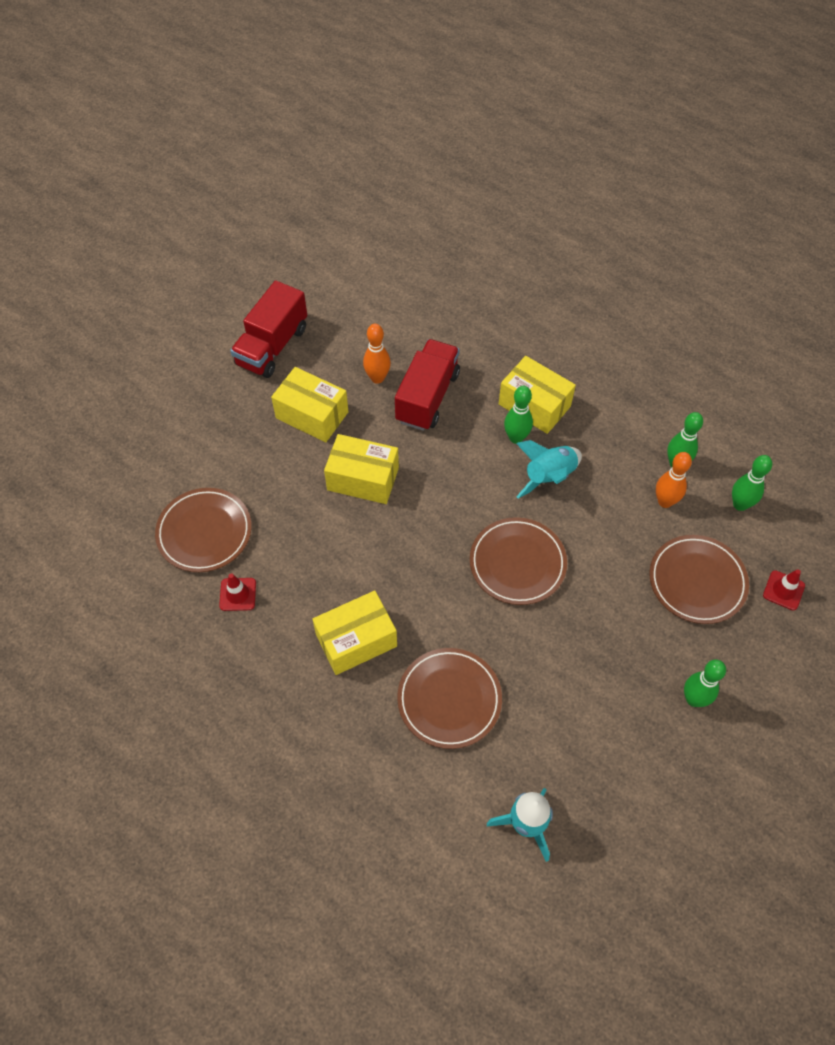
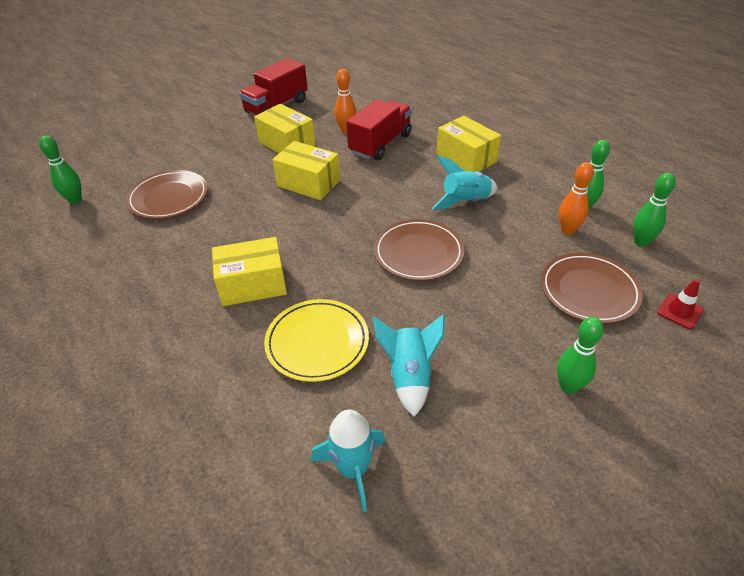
camera: 15 degrees right, 15 degrees down
(238, 594) = (171, 239): red traffic cone -> none
(449, 699) = (317, 342): brown plate -> yellow plate
(516, 438) = (444, 175): green bowling pin -> green bowling pin (75, 200)
(549, 718) = (409, 376): none -> turquoise rocket

